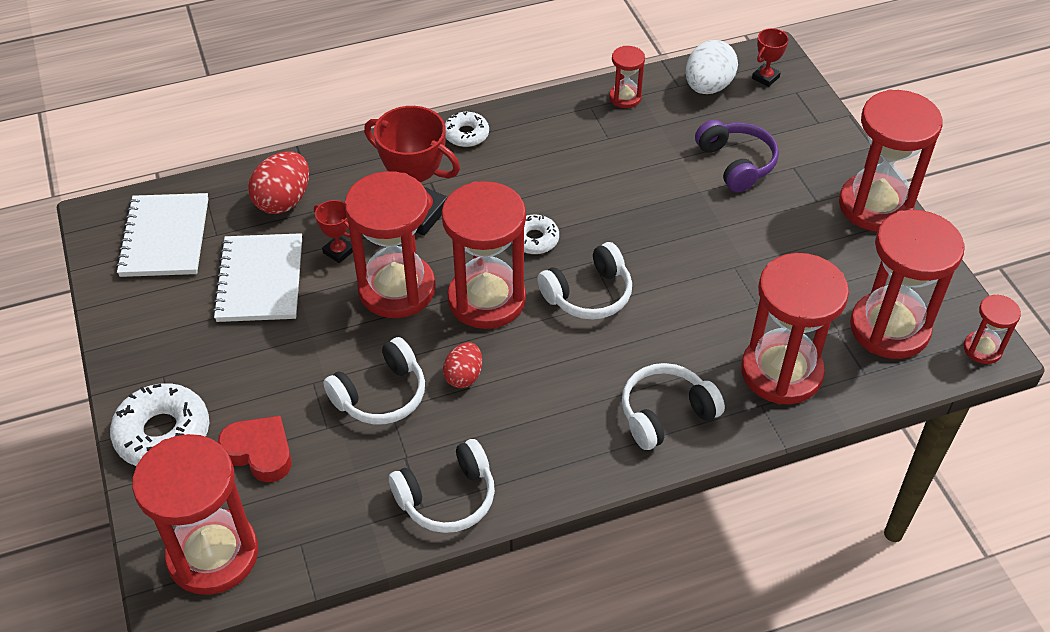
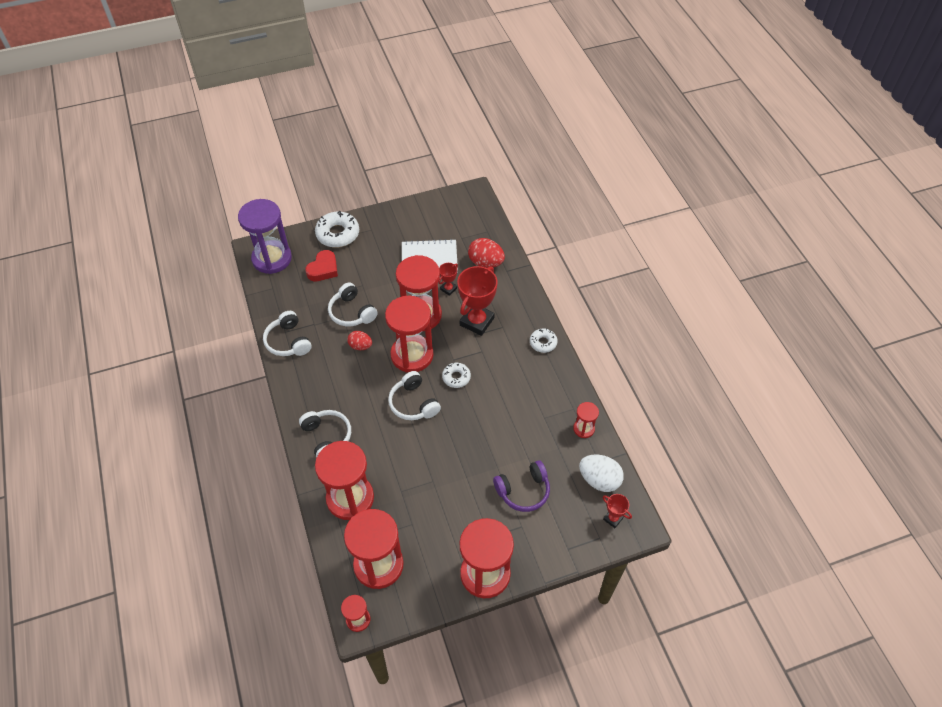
camera: 90 degrees right, 5 degrees up
(165, 237) = (459, 219): white notebook -> none
(213, 554) = (272, 259): red hourglass -> purple hourglass

